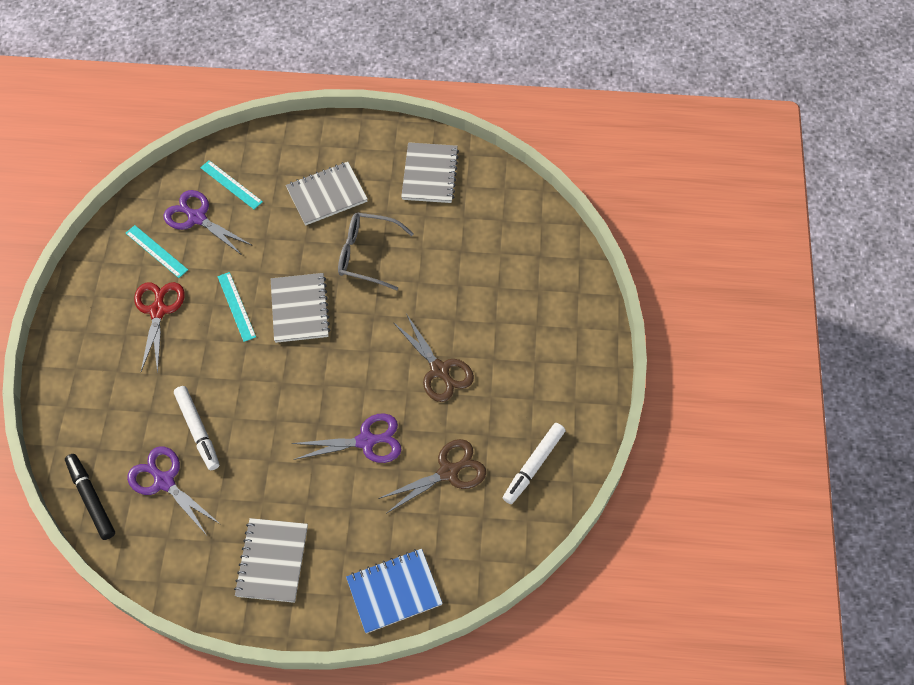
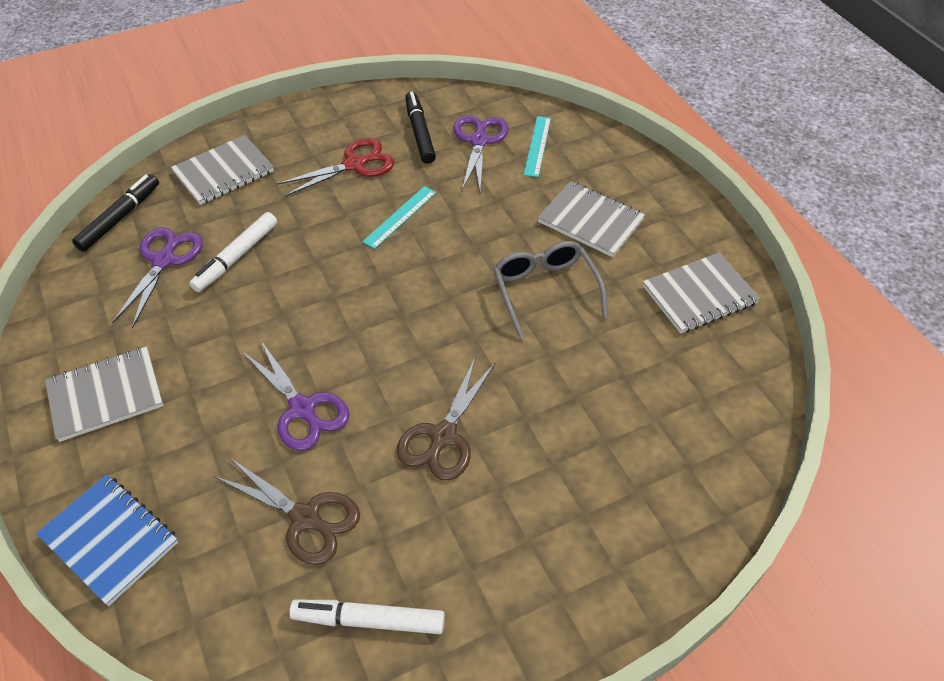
camera: 60 degrees right, 10 degrees down
(156, 251) = (419, 133): turquoise ruler -> black marker
(300, 309) = (433, 267): grey notebook -> grey notebook (224, 172)

